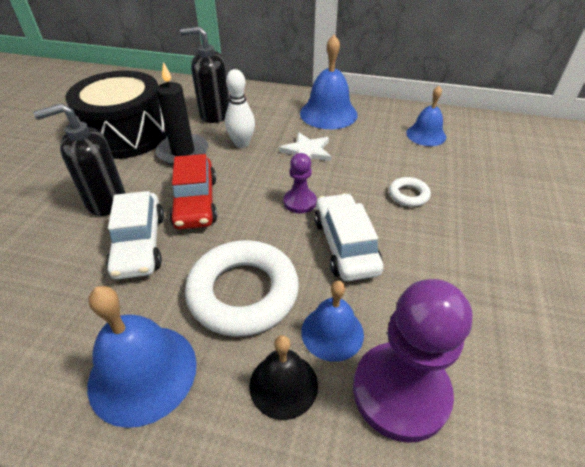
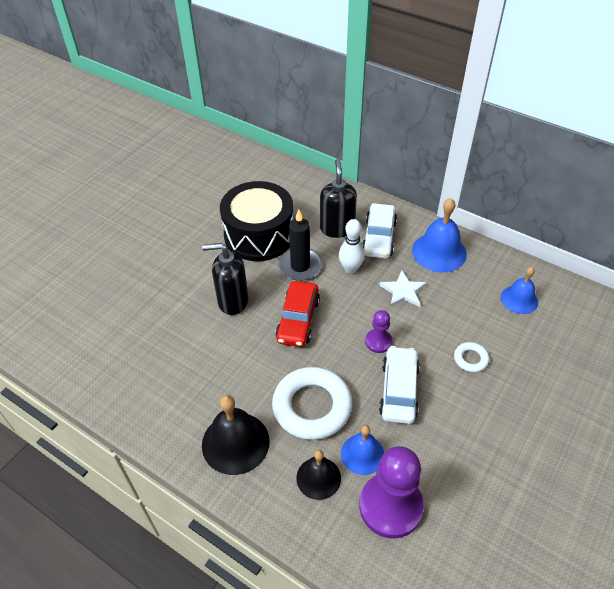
camera: 20 degrees right, 5 degrees up
(139, 244) = (250, 347): white car -> white car (379, 237)
(143, 373) = (235, 442): blue bell -> black bell
(215, 114) = (337, 228): black soap dispenser -> black soap dispenser turned 60 degrees clockwise

